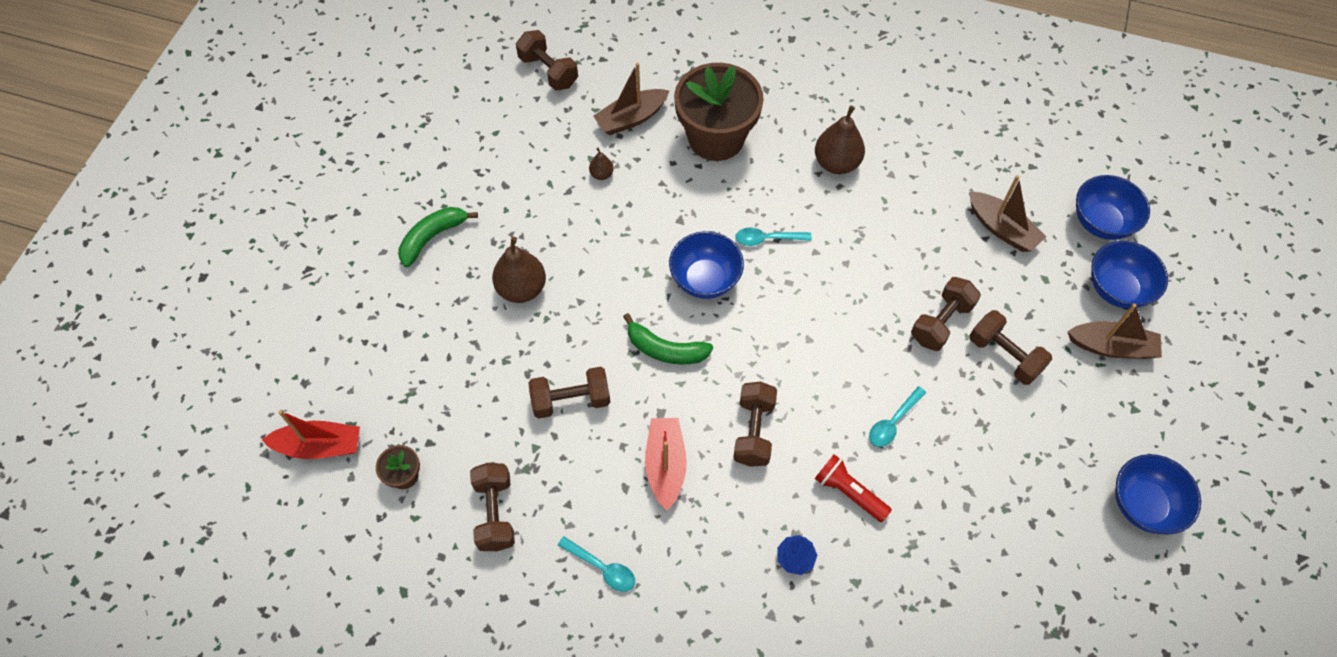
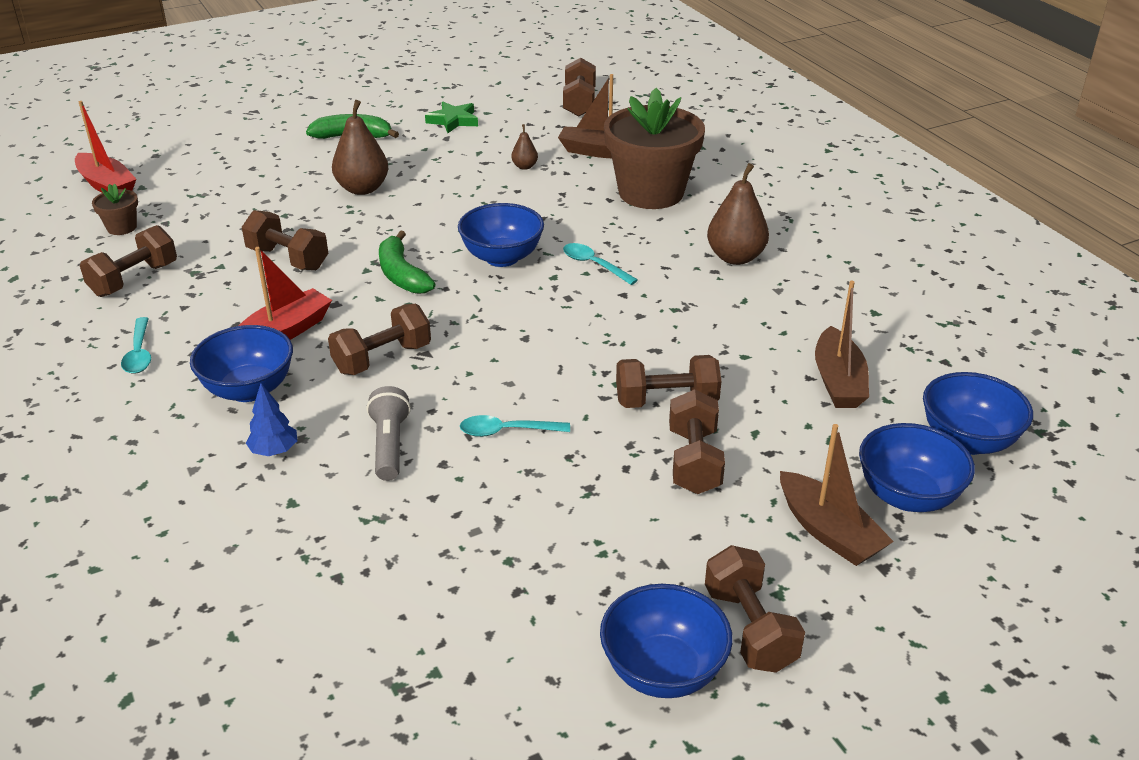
camera: 45 degrees right, 25 degrees down
(484, 161) = (453, 121): none -> green star
(713, 529) = (249, 389): none -> blue bowl
(849, 492) = (389, 445): red flashlight -> grey flashlight
(1147, 443) = (749, 628): none -> brown dumbbell

